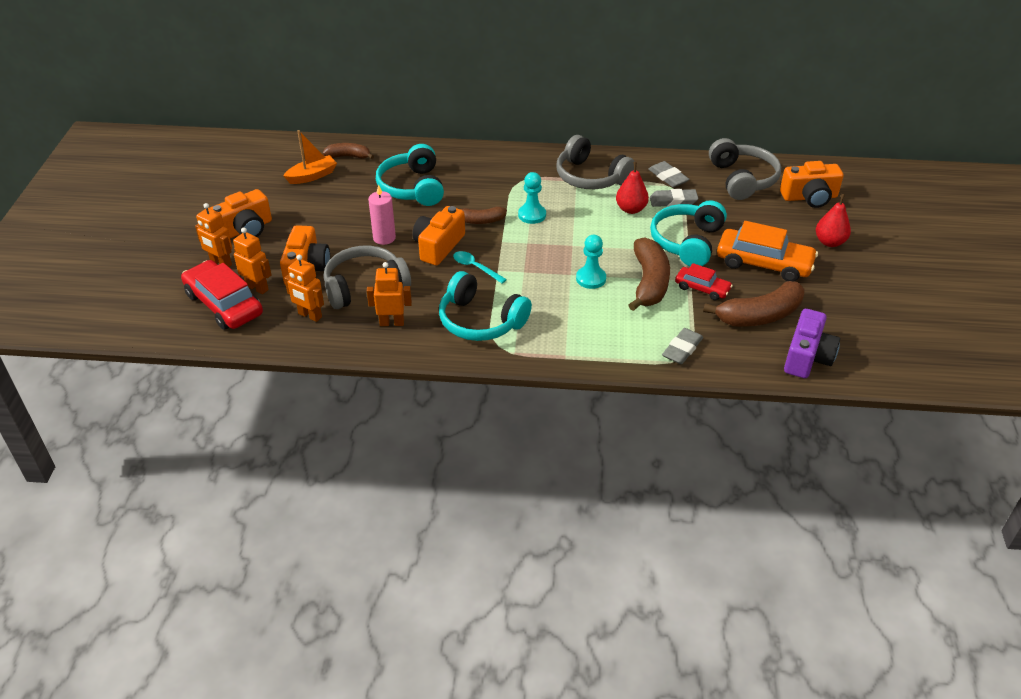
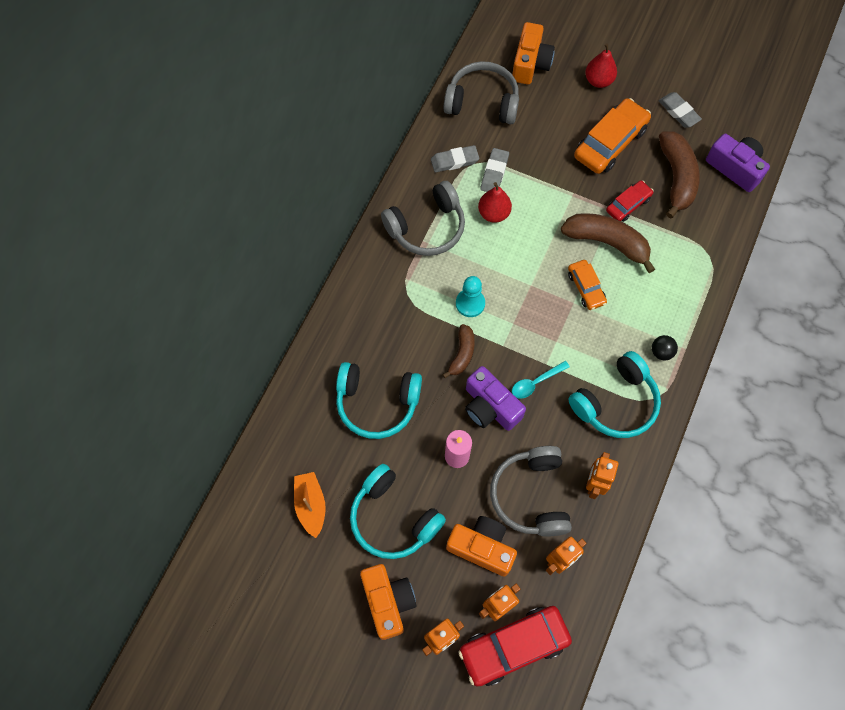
camera: 70 degrees left, 25 degrees up
(348, 156) = (287, 455): brown banana -> none
(438, 246) = (490, 407): orange camera -> purple camera
(551, 341) = (661, 352): none -> black ball
(591, 279) = (586, 288): turquoise pawn -> orange car
(682, 349) = (700, 253): grey eraser -> grey eraser (678, 112)
(687, 242) = (560, 188): turquoise headphones -> turquoise headphones (393, 518)

